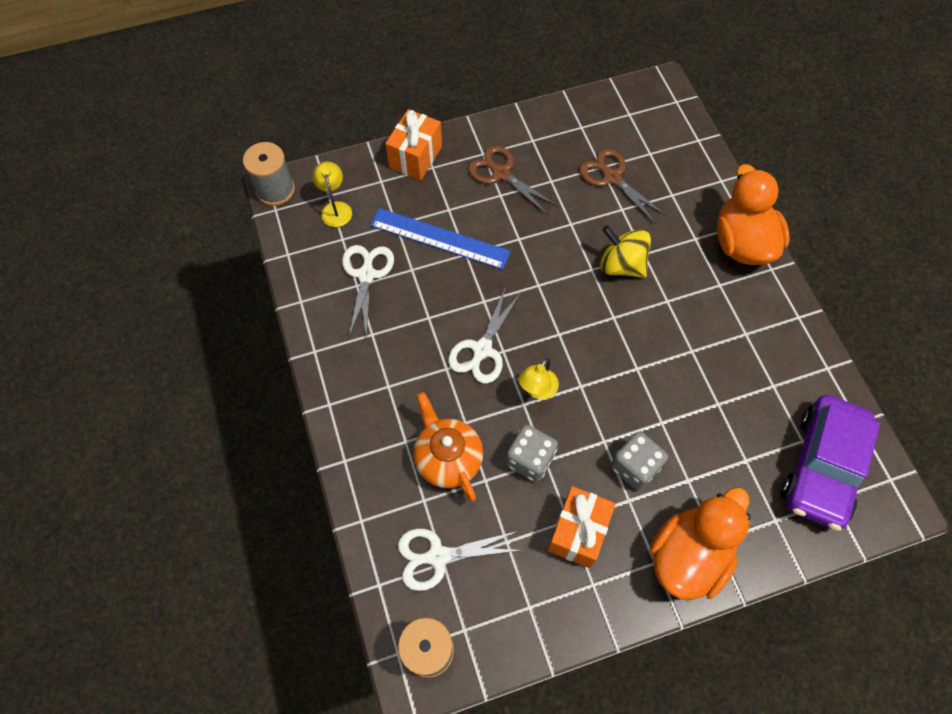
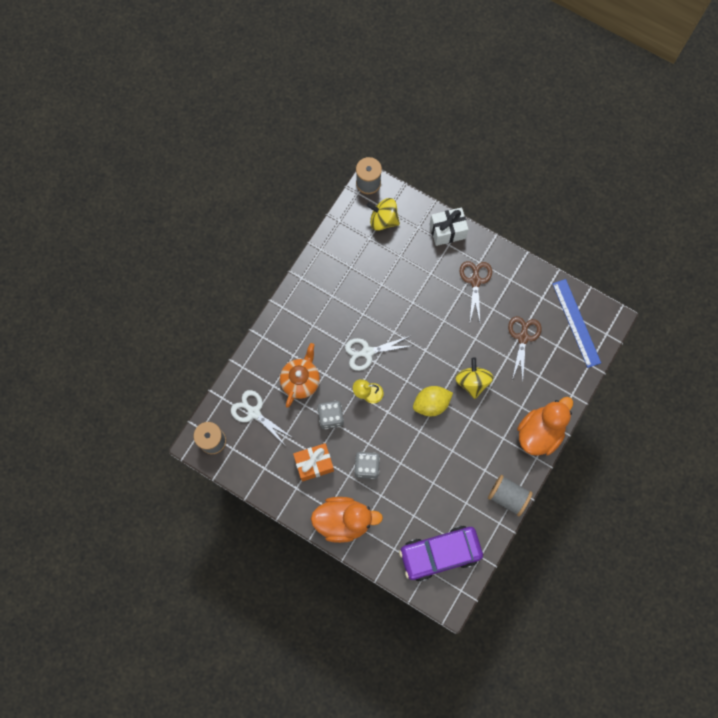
camera: 50 degrees right, 10 degrees up
(335, 208) = (383, 220): yellow lamp -> yellow spinning top
(366, 274) = (360, 266): white scissors -> none
(415, 157) = (447, 231): orange gift -> white gift
(439, 238) = (410, 283): blue ruler -> blue ruler (576, 323)
(612, 328) = (431, 404): none -> yellow lemon
(799, 334) = (507, 496): none -> grey spool

